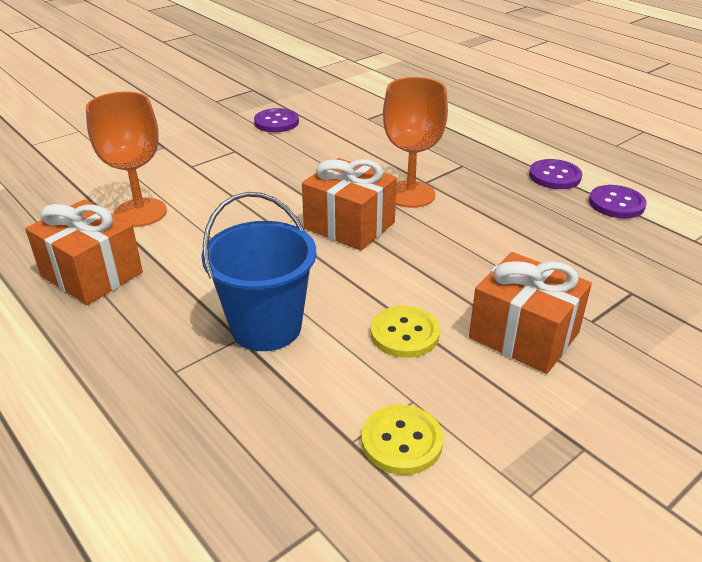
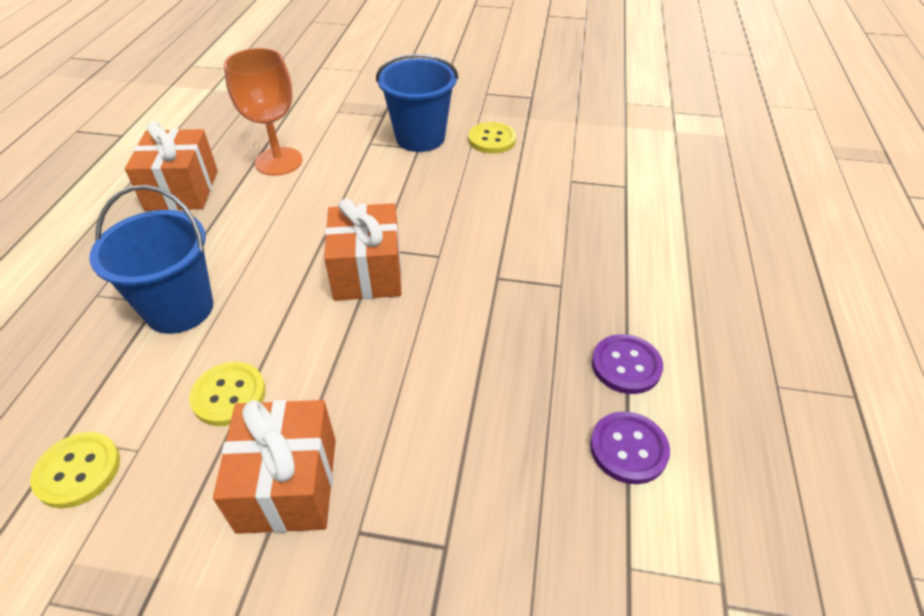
camera: 50 degrees right, 10 degrees up
(224, 145) = (420, 138): none -> blue bucket
(276, 122) = (492, 140): purple button -> yellow button
(410, 194) = (461, 280): orange goblet -> none

